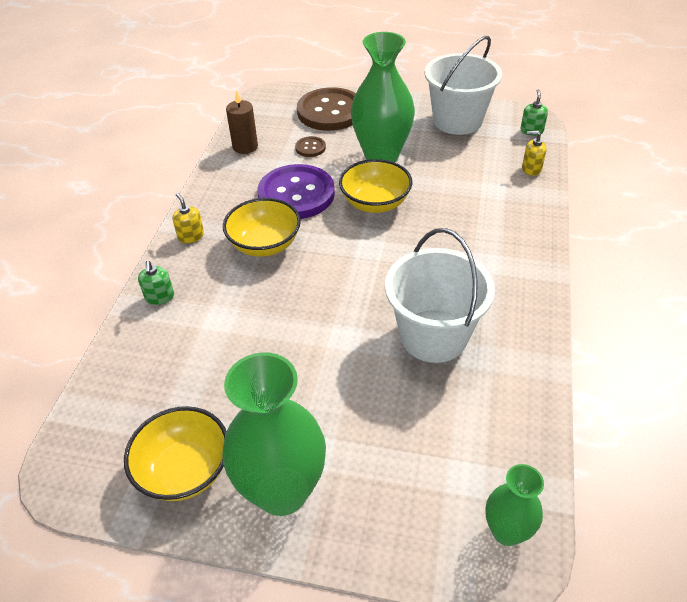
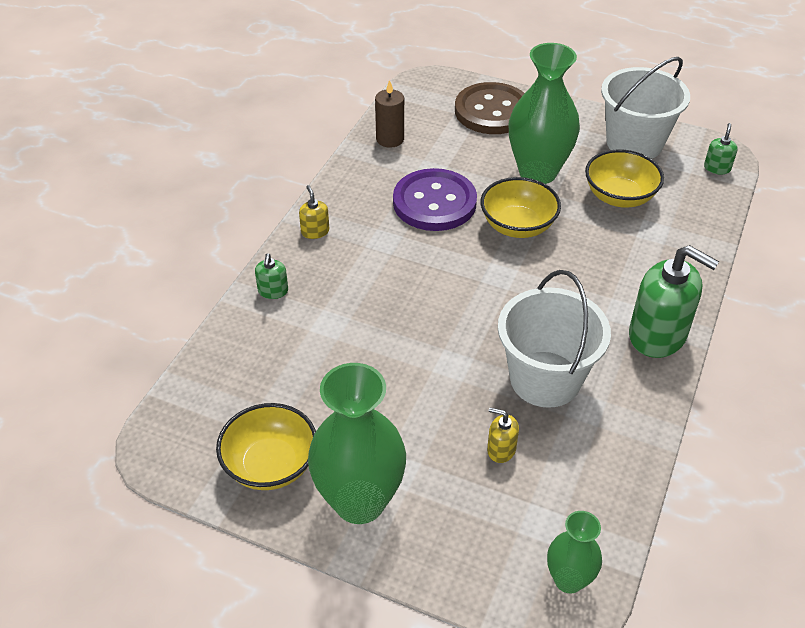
camera: 10 degrees right, 0 degrees up
(264, 244) = (390, 253): yellow bowl -> yellow bowl (619, 196)
(310, 148) = (461, 151): brown button -> none
(523, 278) = (657, 335): none -> green soap dispenser
(531, 169) = (703, 213): yellow soap dispenser -> yellow soap dispenser (501, 449)

